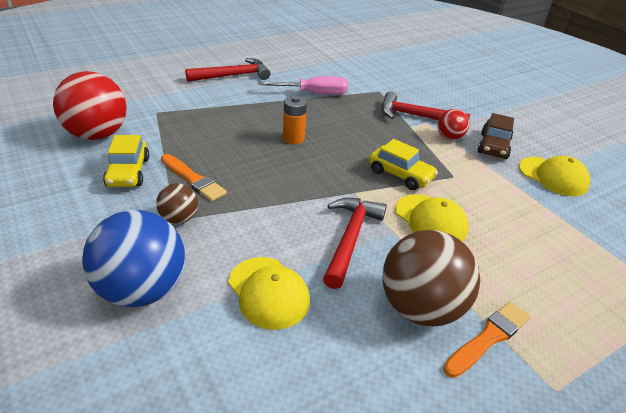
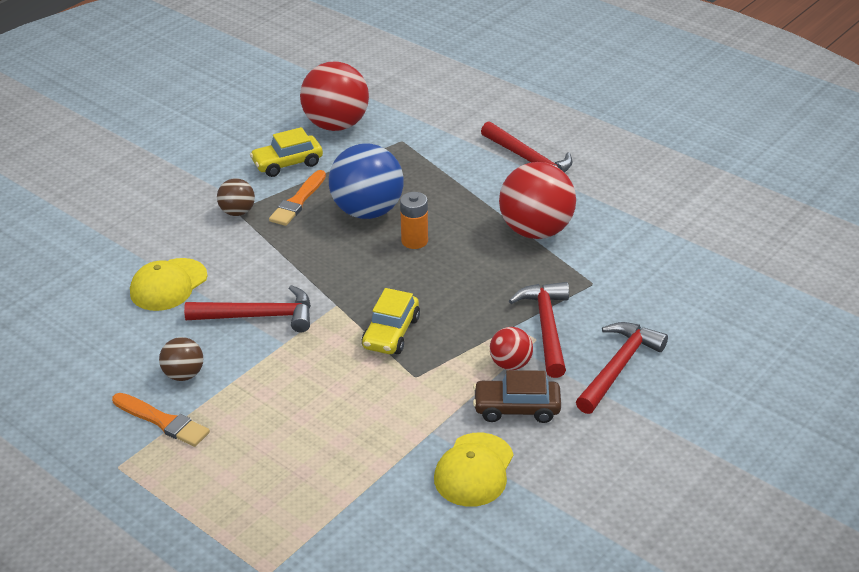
camera: 75 degrees right, 0 degrees up
(142, 289) = (147, 223): blue ball -> blue ball (367, 211)
(314, 94) = (535, 231): pink screwdriver -> red ball
(420, 307) = (184, 374): brown ball -> brown ball, size x0.51
(430, 220) = (317, 367): yellow cap -> none
(461, 105) = (618, 367): none -> red hammer

